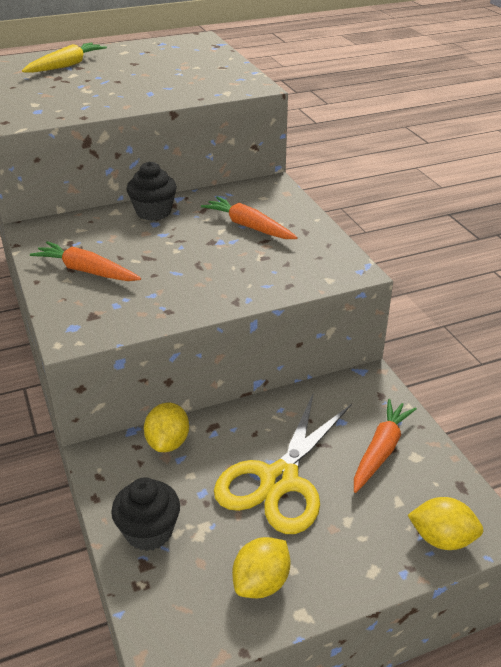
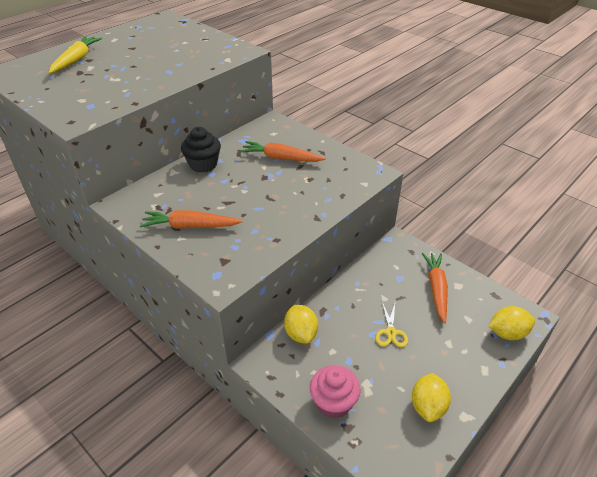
camera: 25 degrees left, 5 degrees up
(149, 531) = (333, 402): black cupcake -> pink cupcake
(279, 480) = (390, 332): yellow scissors -> yellow scissors, size x0.43

